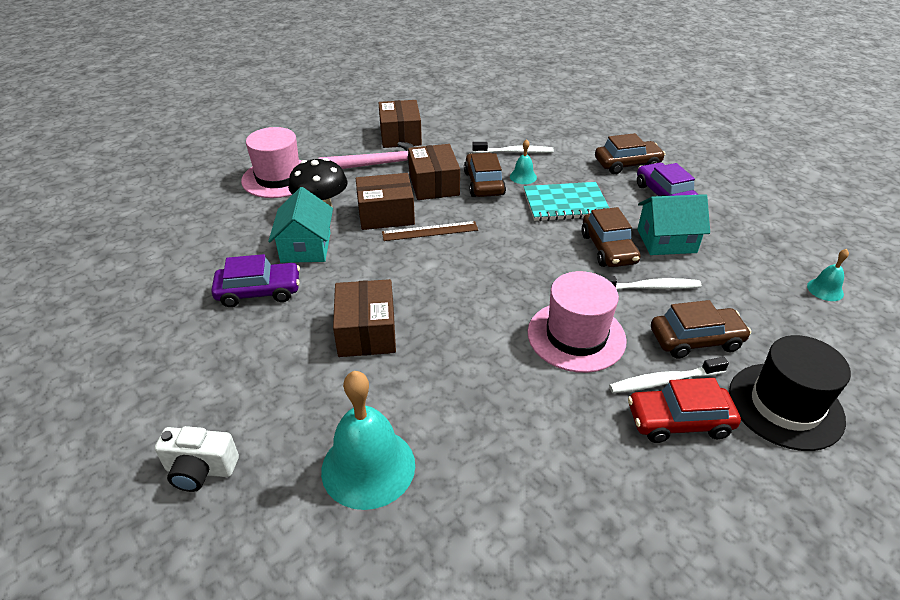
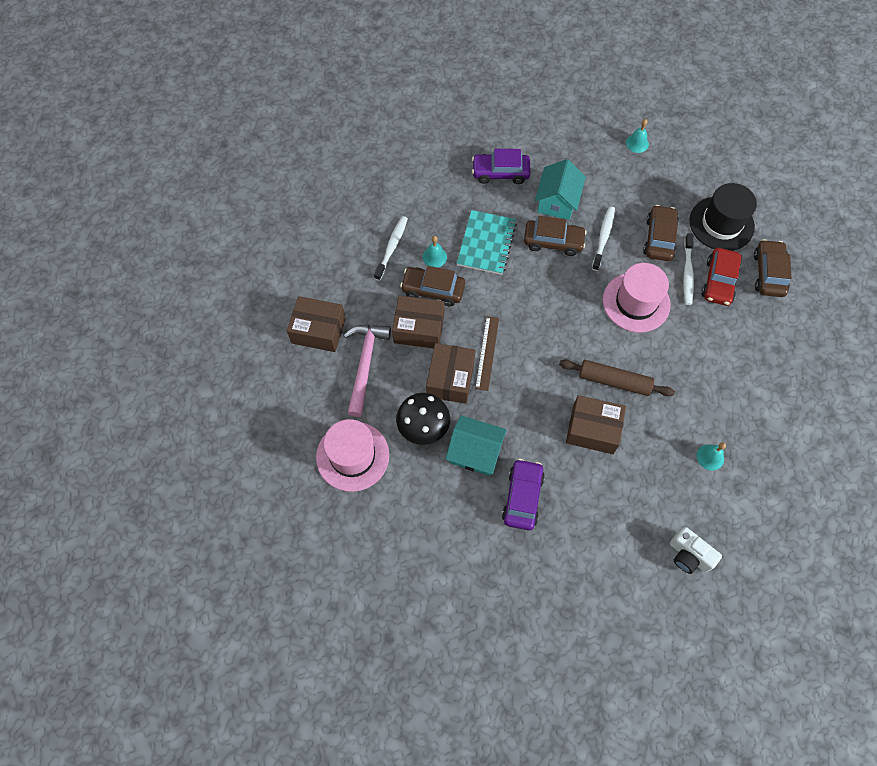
camera: 70 degrees left, 25 degrees up
(200, 470) = (689, 555): white camera -> white camera turned 105 degrees clockwise
(368, 467) = (710, 457): turquoise bell -> turquoise bell, size x0.47
(445, 338) = (614, 381): none -> brown rolling pin
(627, 164) = (447, 175): brown car -> brown car (768, 273)

